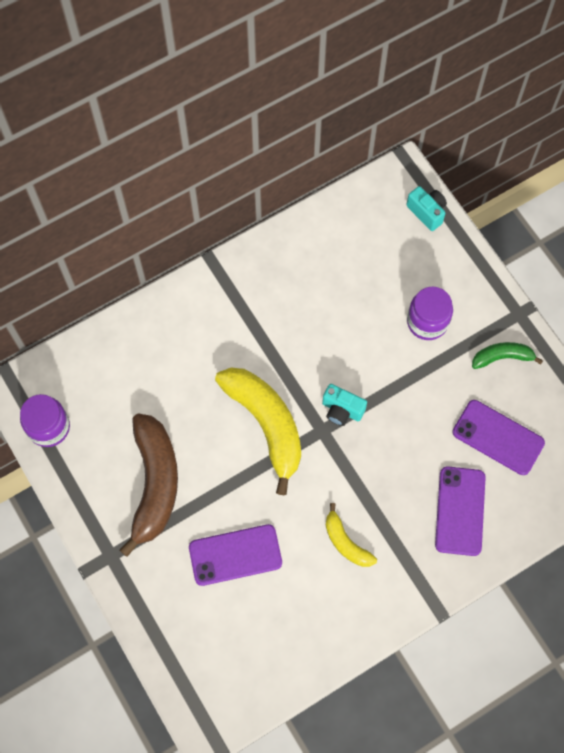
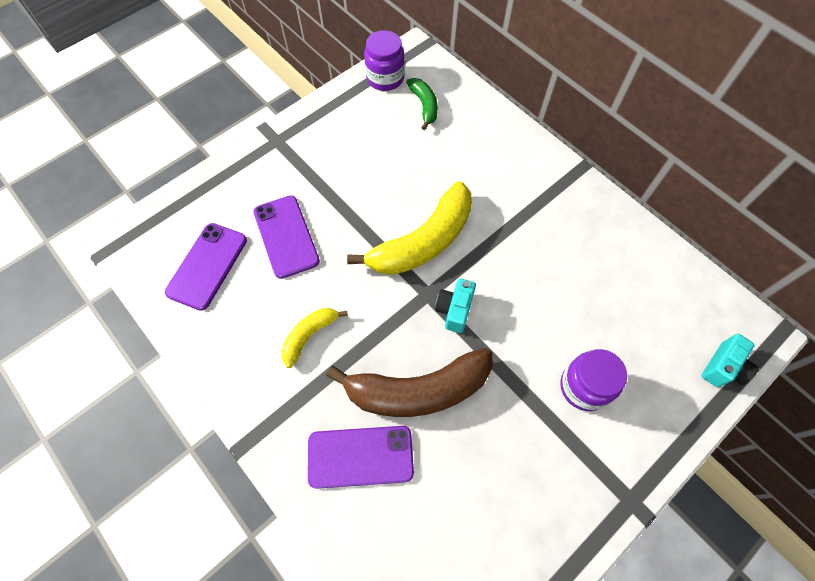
camera: 80 degrees right, 5 degrees down
(154, 484) = (346, 161): brown banana -> brown banana (417, 390)
(498, 437) = (460, 493): purple phone -> purple phone (207, 266)
(502, 357) = (566, 486): green banana -> green banana (424, 106)

